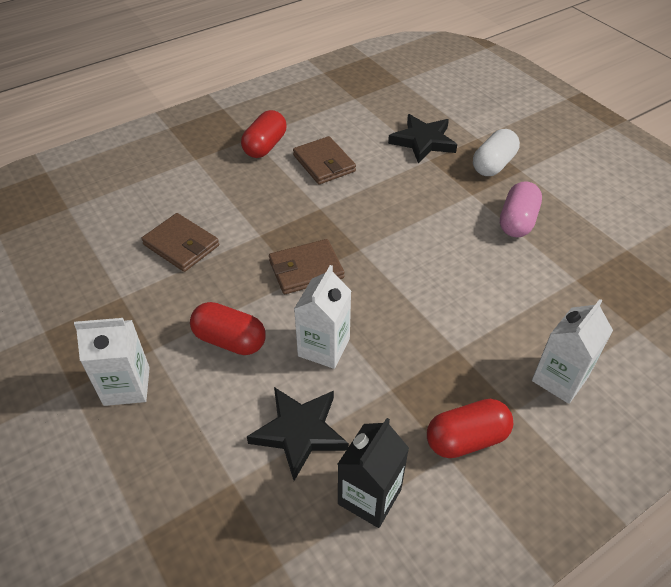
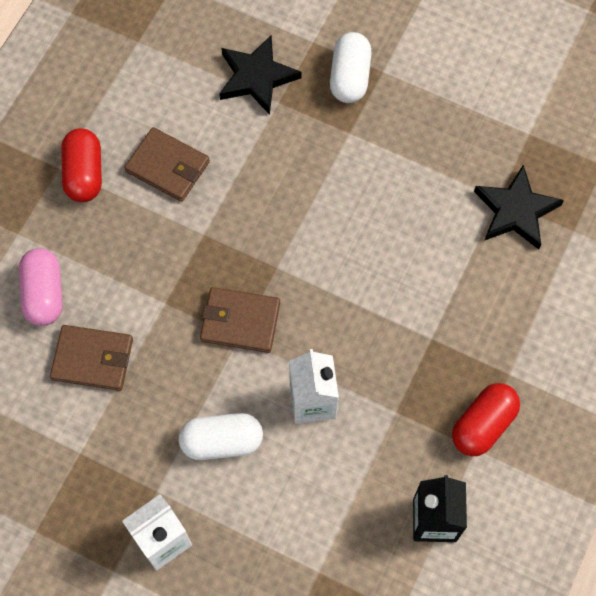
camera: 30 degrees left, 20 degrees up
(230, 340) = (222, 441): red capsule -> white capsule
(300, 432) = (344, 496): black star -> black star (516, 211)
(306, 269) = (240, 321): brown wallet -> brown wallet turned 60 degrees clockwise
(517, 221) = (412, 149): pink capsule -> pink capsule (44, 294)
(559, 379) = (531, 322): white carton -> none

